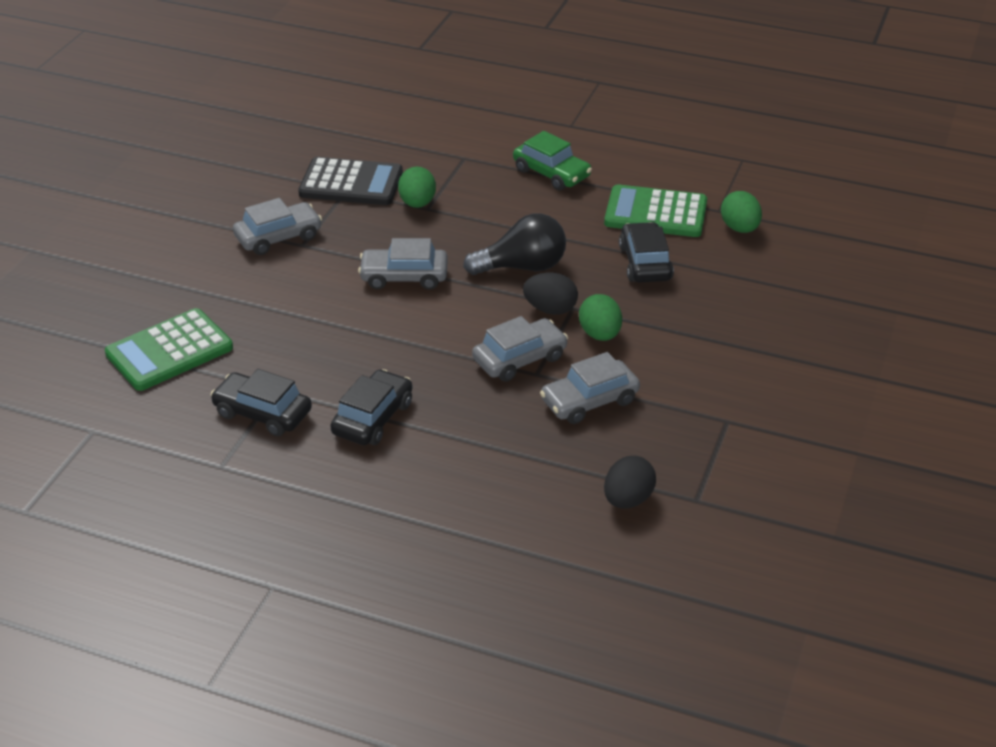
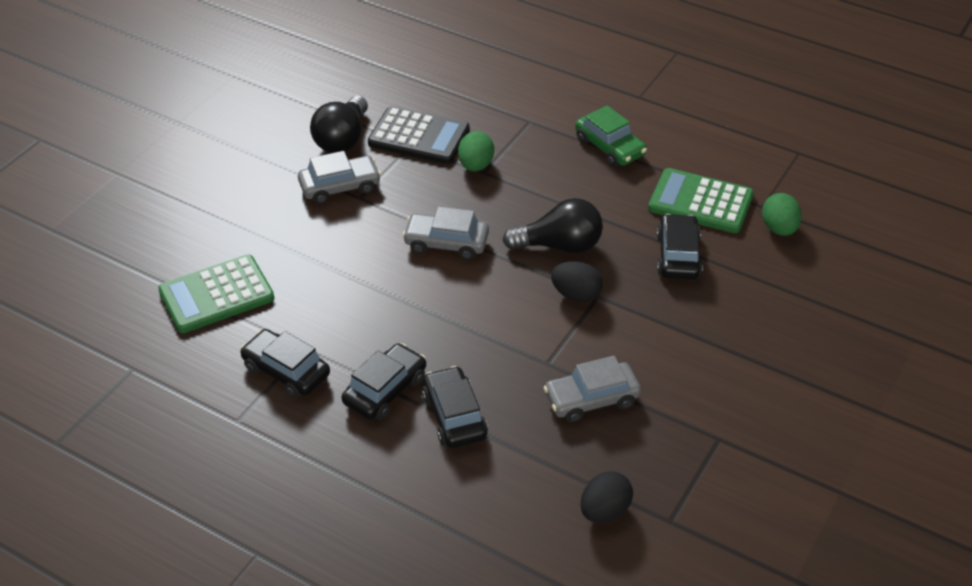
camera: 10 degrees right, 5 degrees up
(270, 193) = (342, 139): none -> black light bulb
(451, 433) = (454, 416): none -> black car
(520, 359) = (535, 345): grey car -> none
(600, 334) = (617, 328): green egg -> none

